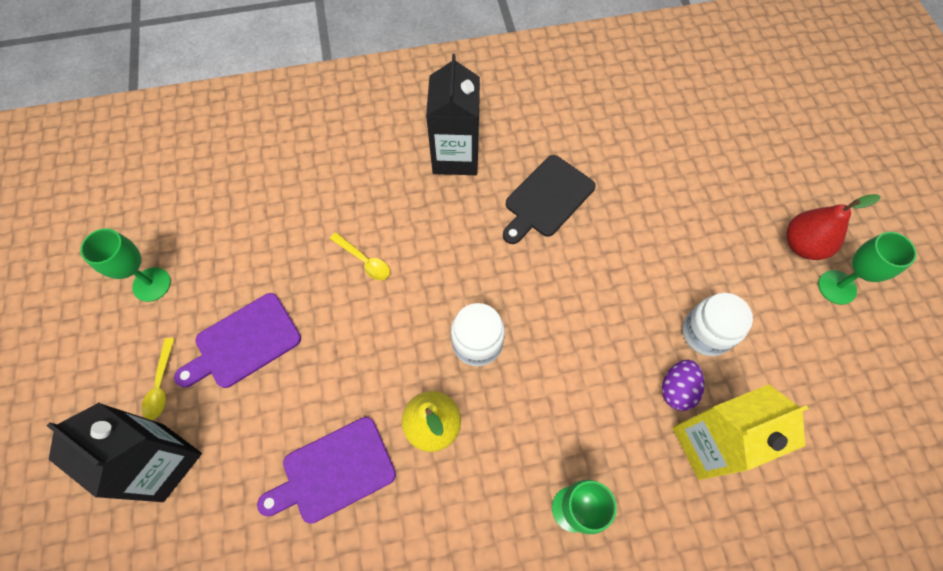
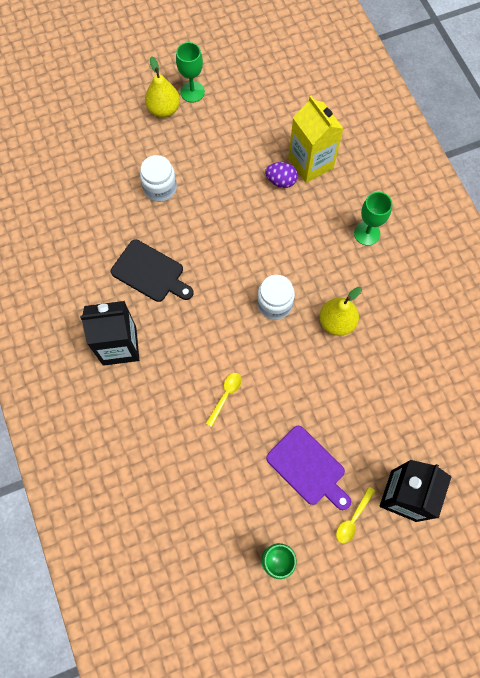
camera: 100 degrees left, 5 degrees up
(161, 385) = (352, 519): yellow spoon -> yellow spoon turned 135 degrees clockwise
(333, 471) = (381, 378): purple cutting board -> none
(706, 333) = (239, 165): white jar -> white jar (160, 188)
(802, 245) = (164, 109): red pear -> yellow pear

